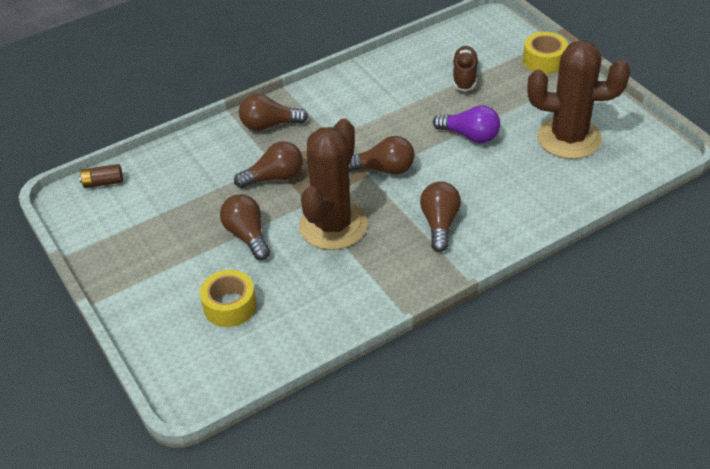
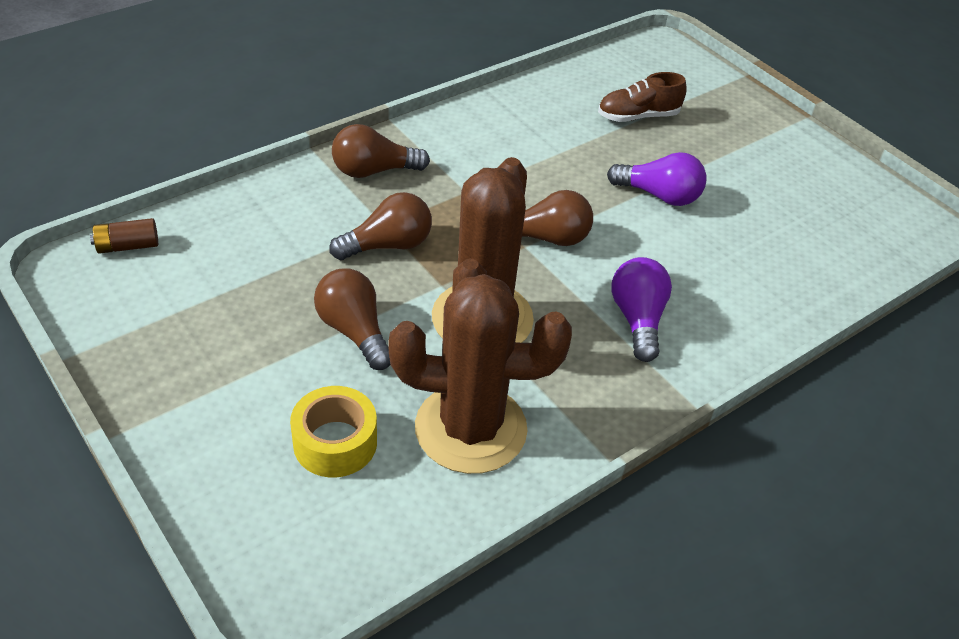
camera: 10 degrees left, 0 degrees up
(439, 224) = (638, 319): brown light bulb -> purple light bulb
(464, 76) = (638, 116): brown shoe -> brown shoe turned 105 degrees counterclockwise
(544, 60) = (740, 100): yellow tape -> none
(569, 138) = (794, 203): brown cactus -> brown cactus (470, 428)

